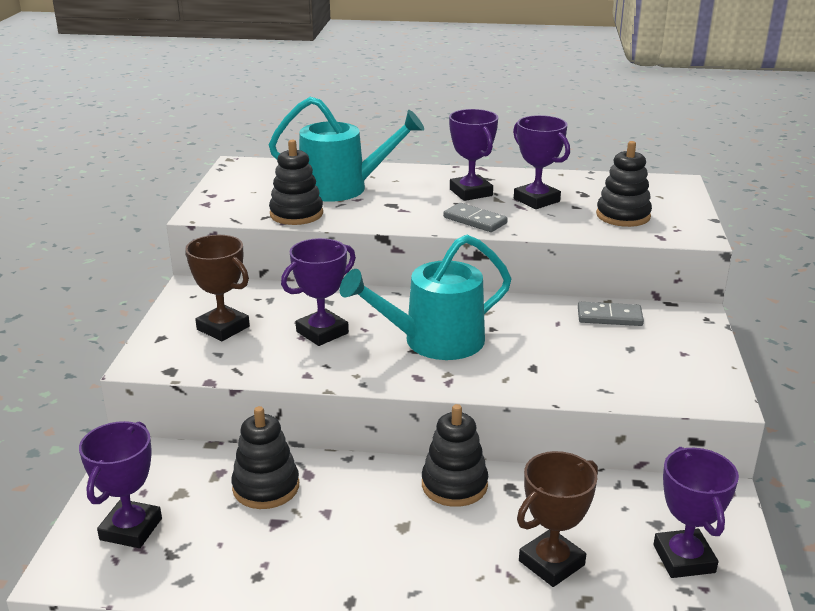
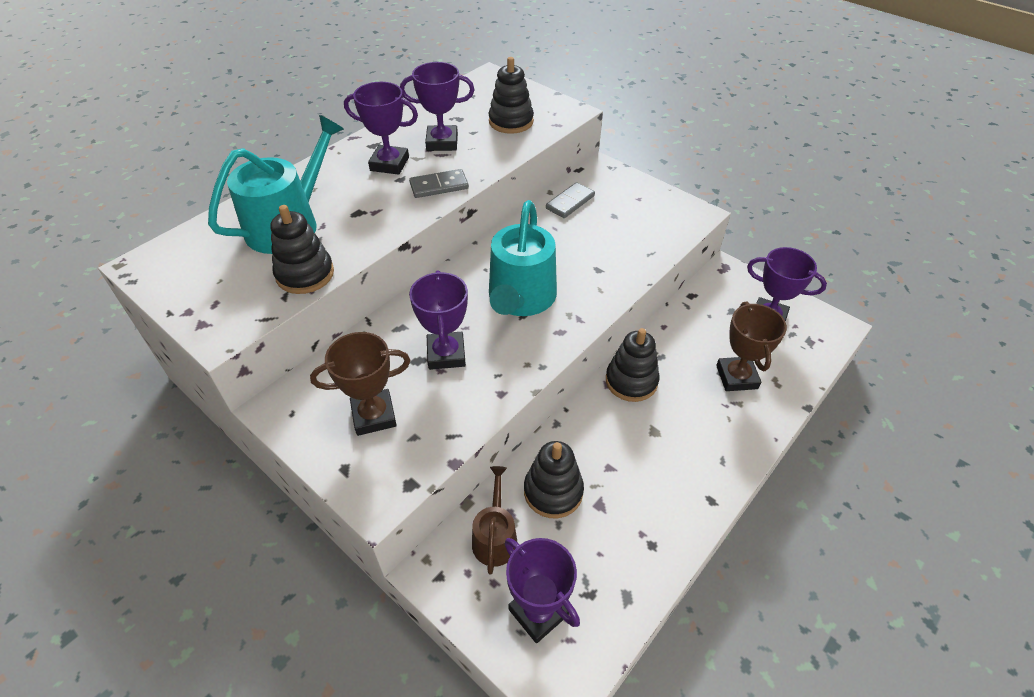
camera: 55 degrees left, 20 degrees up
(189, 473) = (495, 537): none -> brown watering can

